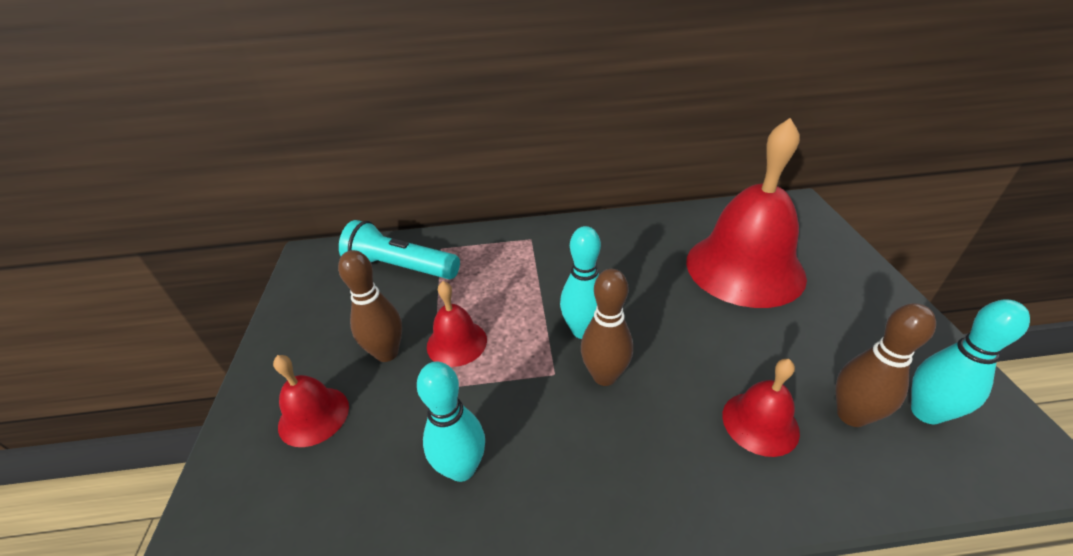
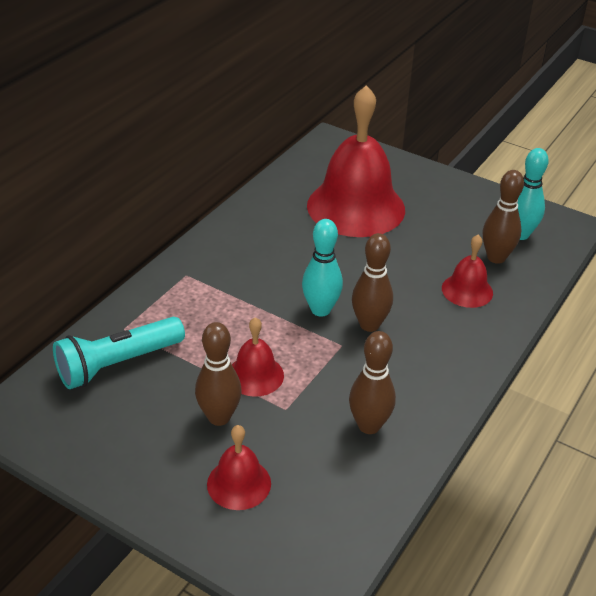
camera: 55 degrees left, 0 degrees up
(462, 468) = (369, 425): turquoise bowling pin -> brown bowling pin

